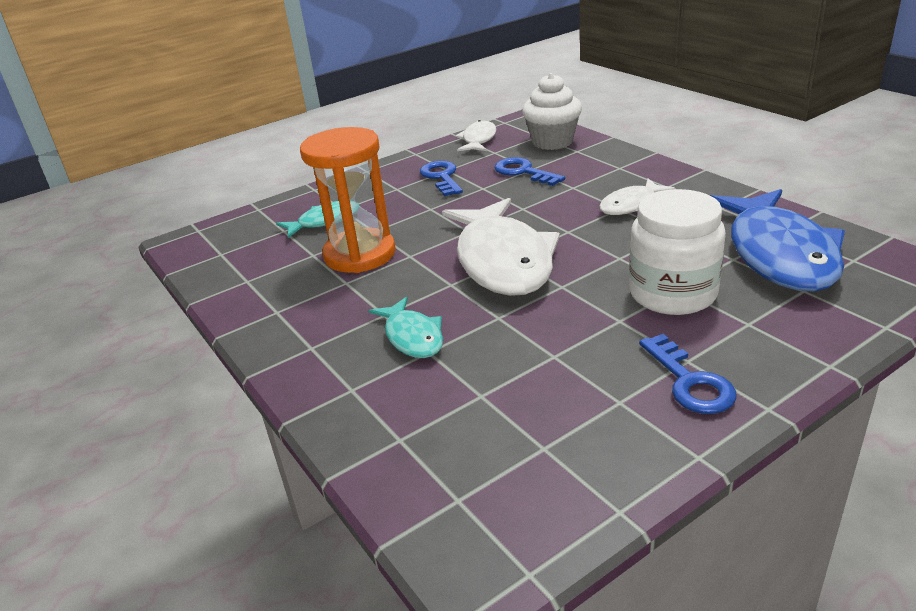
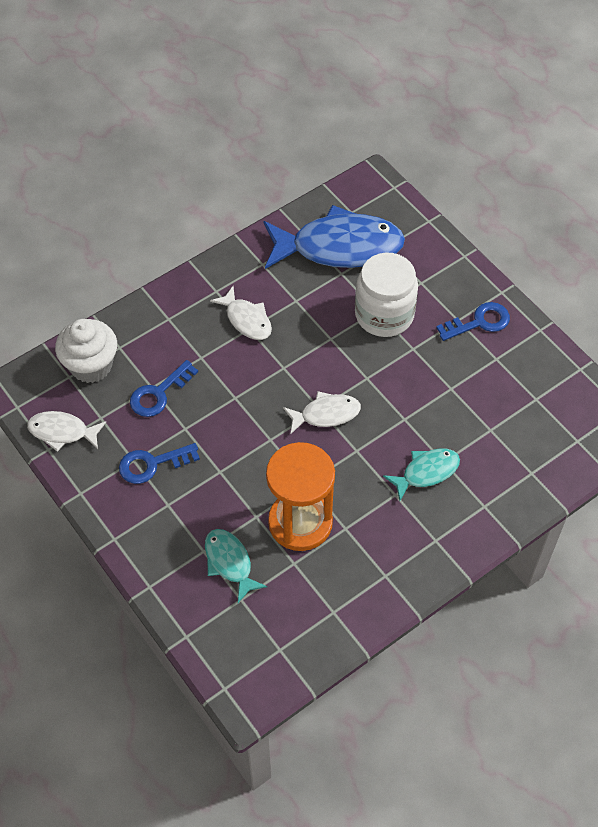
camera: 95 degrees left, 25 degrees up
(502, 261) = (326, 414): white fish -> white fish, size x0.50

